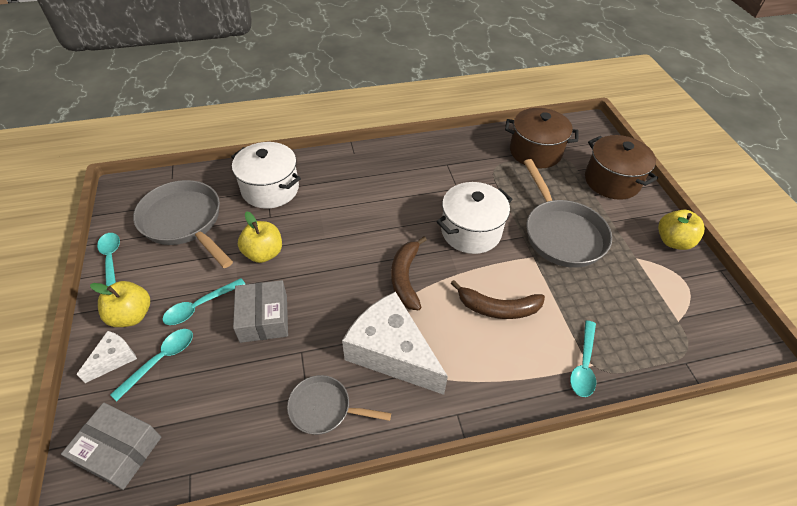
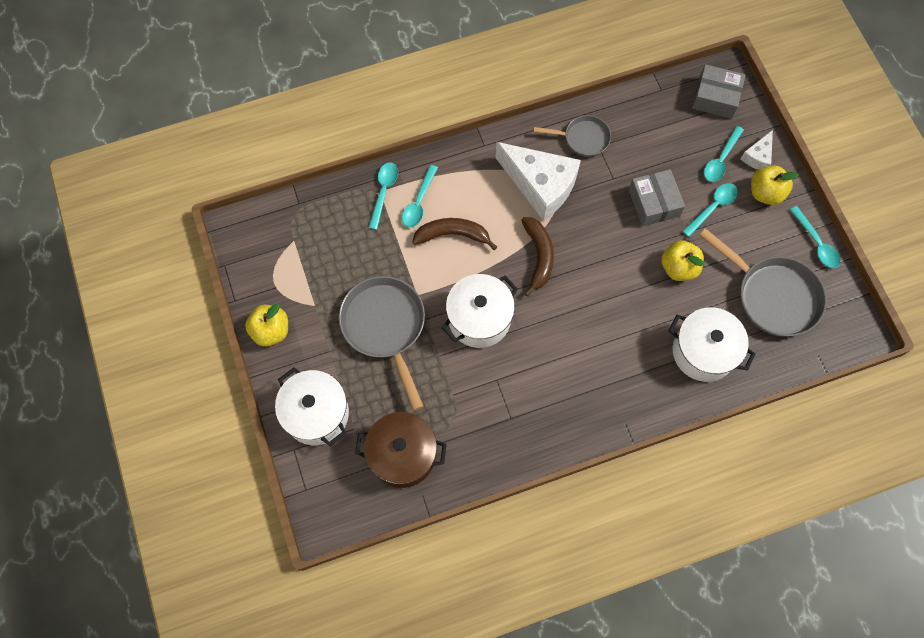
camera: 175 degrees right, 20 degrees up
(539, 348) = (419, 202): none -> turquoise spoon
(612, 181) = (316, 414): brown pot -> white pot

